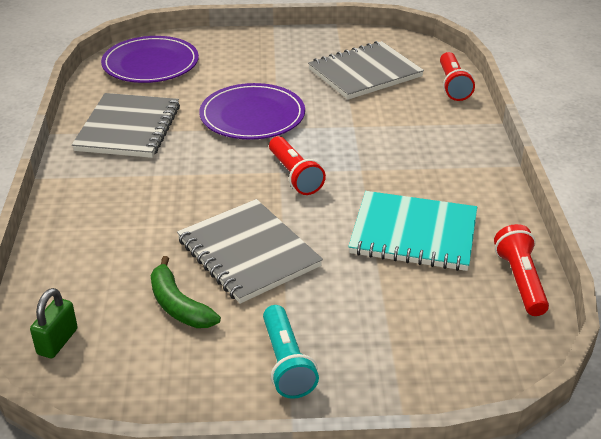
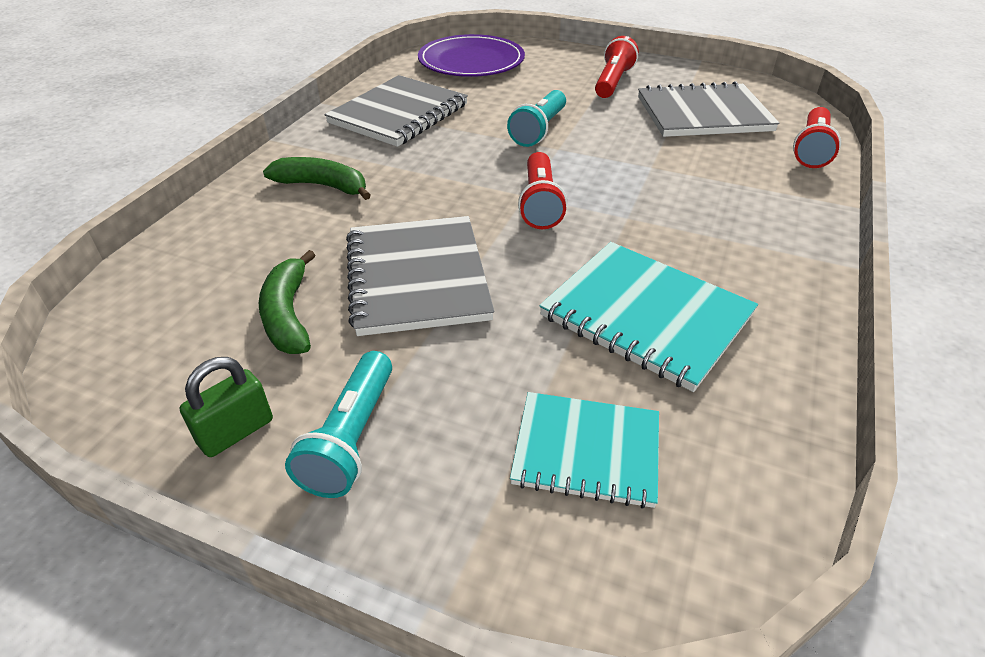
camera: 25 degrees right, 5 degrees up
(57, 341) = (129, 313): green padlock -> green padlock (236, 432)
(118, 206) = (323, 186): none -> green banana
(252, 116) = (538, 130): purple plate -> turquoise flashlight
(428, 323) = (586, 451): none -> turquoise notebook
(520, 281) = (772, 435): red flashlight -> red flashlight (613, 82)

